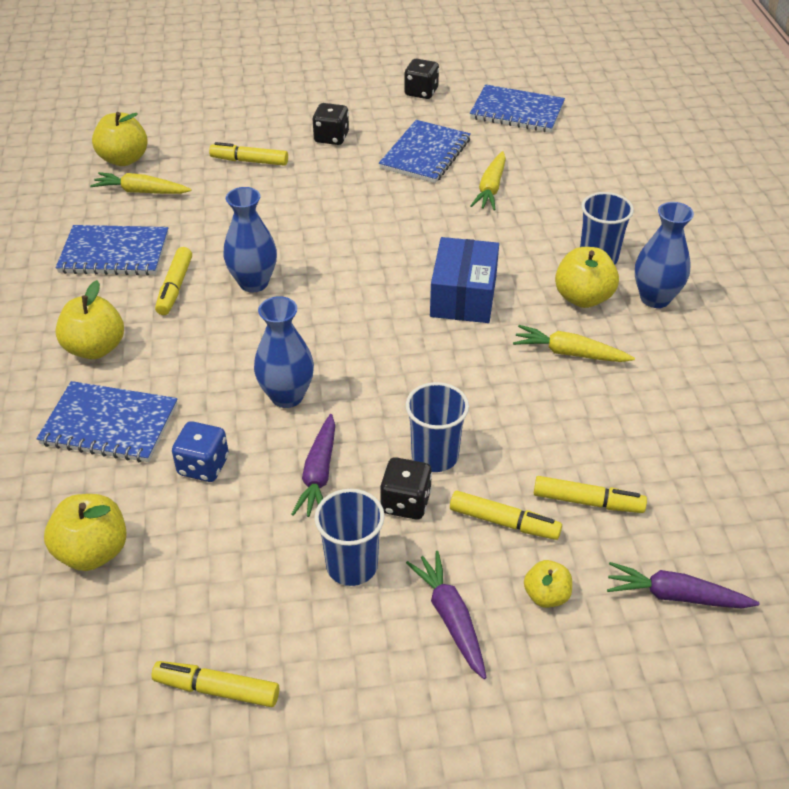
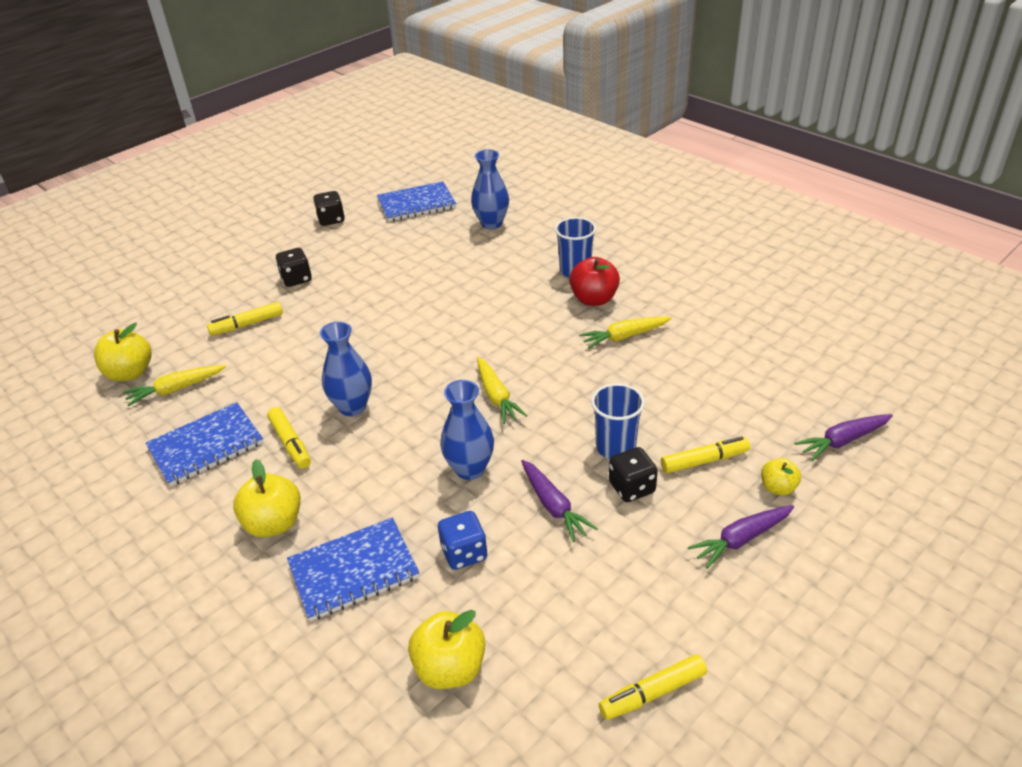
camera: 35 degrees left, 5 degrees down
(352, 565) = (644, 549): blue cup -> none
(425, 154) = (382, 259): blue notebook -> none
(450, 618) = (741, 539): purple carrot -> purple carrot turned 60 degrees counterclockwise
(463, 296) = (517, 337): blue box -> none
(491, 188) = (455, 260): yellow carrot -> yellow carrot (496, 396)
(583, 298) = (594, 299): yellow apple -> red apple
(587, 501) = (736, 418): yellow marker -> none
(655, 298) = (636, 278): blue vase -> blue vase (491, 223)

